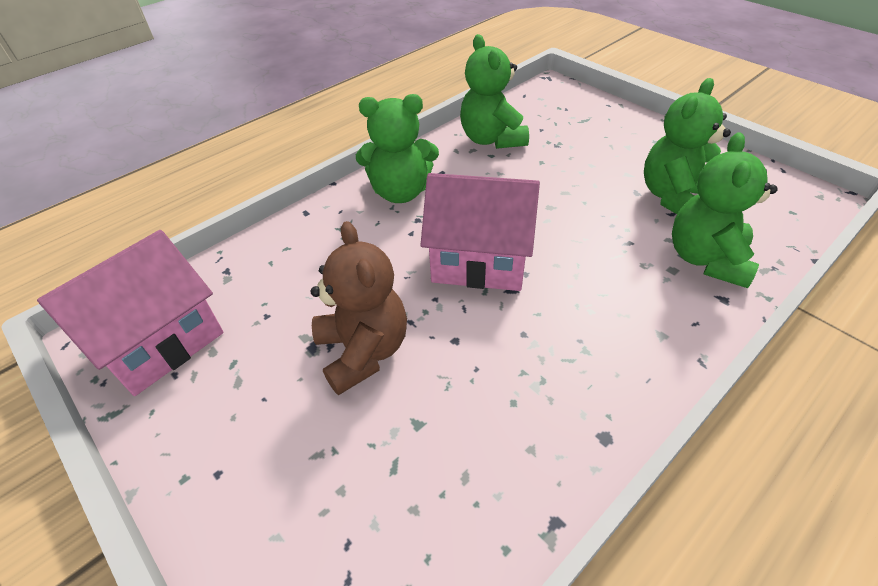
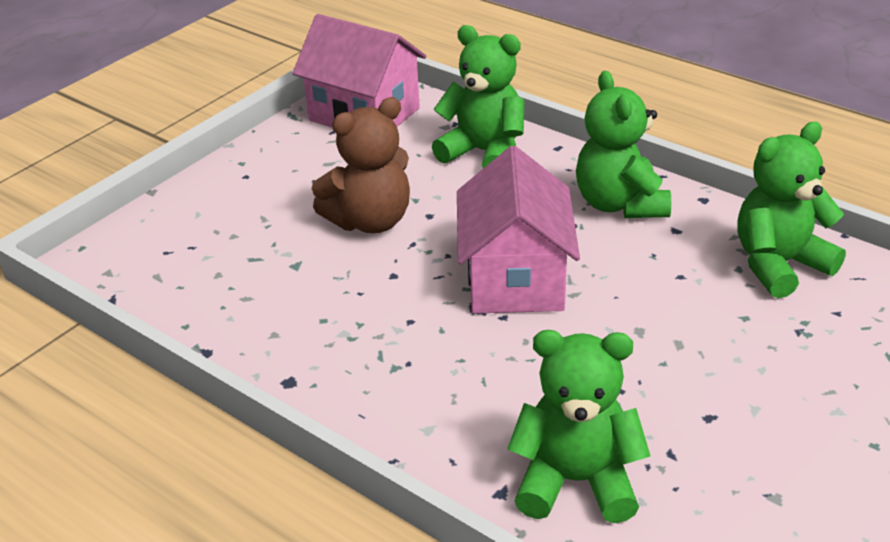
camera: 80 degrees right, 10 degrees down
(674, 197) = (712, 458): green teddy bear -> green teddy bear (484, 152)

